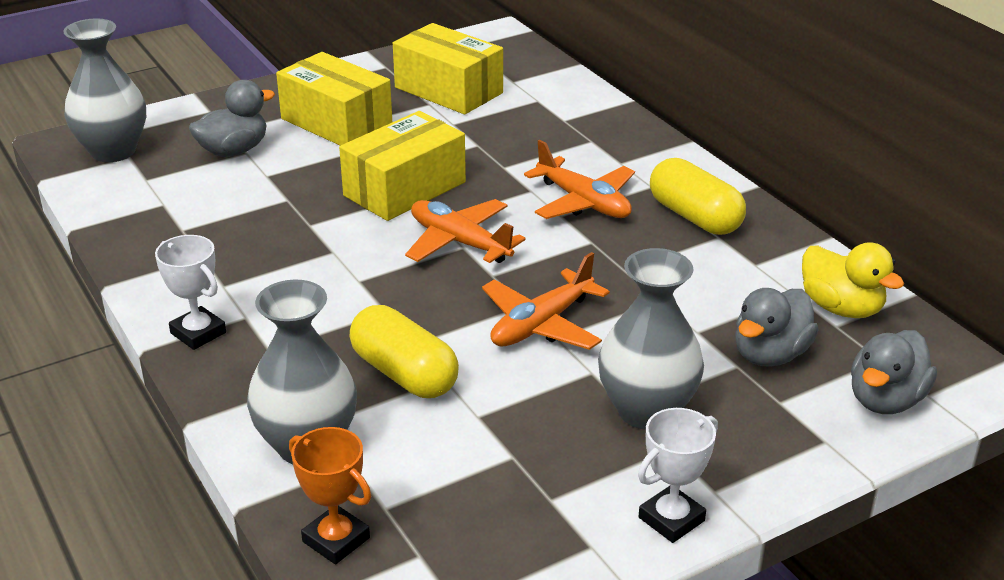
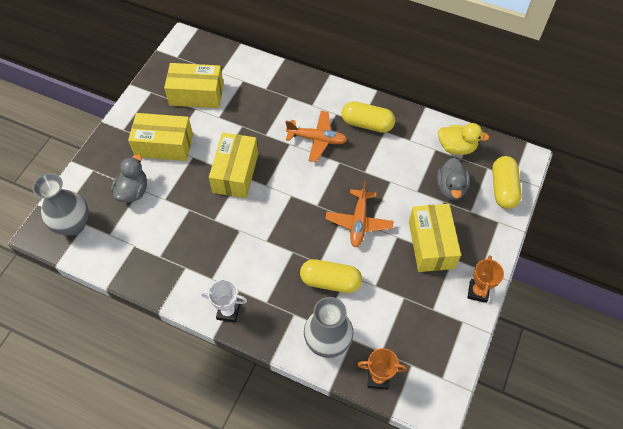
camera: 35 degrees left, 25 degrees up
(460, 242) = (288, 193): orange plane -> none
(646, 411) = (431, 244): grey vase -> yellow box
(671, 519) = (478, 292): white trophy -> orange trophy
(886, 400) = (503, 188): grey duck -> yellow capsule

